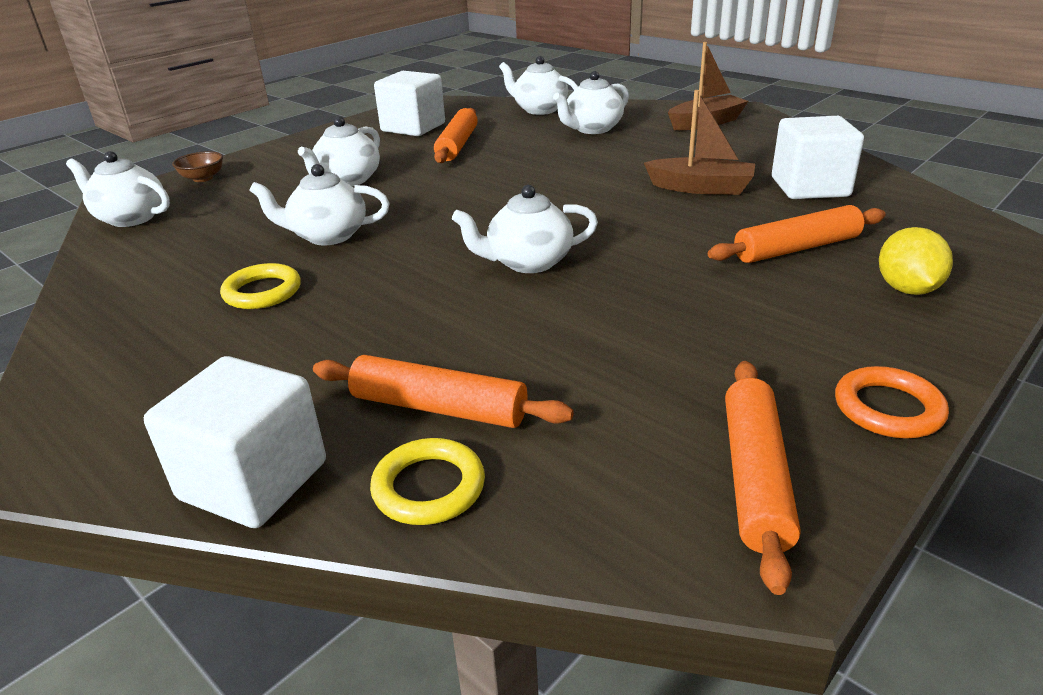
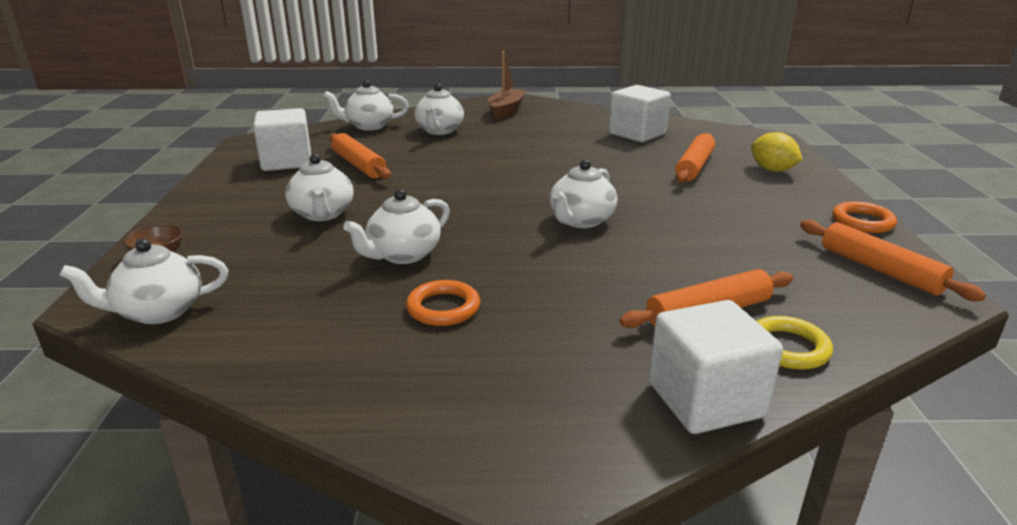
camera: 45 degrees left, 5 degrees down
(262, 292) = (443, 308): yellow ring -> orange ring
(701, 188) = (584, 149): brown boat -> none

